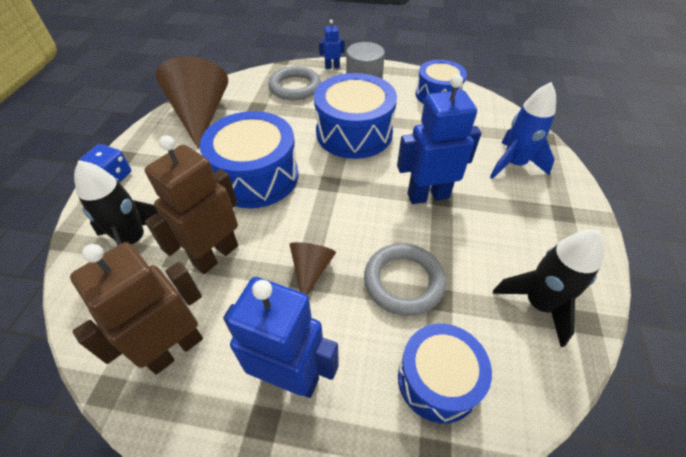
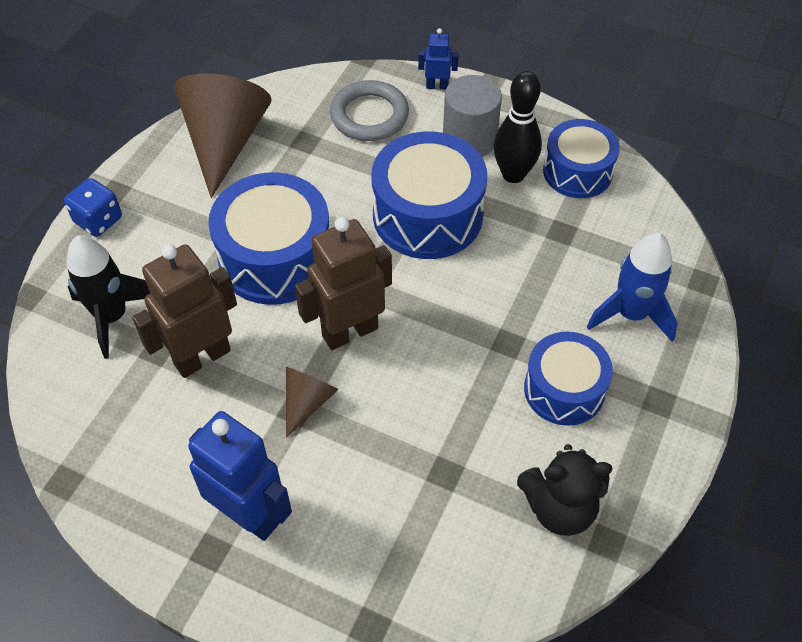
camera: 15 degrees right, 5 degrees up
(175, 348) = (137, 456): brown robot -> brown robot (349, 331)
(399, 102) = (513, 174): none -> black bowling pin
(403, 281) = (411, 442): grey ring -> none
(428, 195) = (489, 335): blue robot -> none
(437, 380) = (404, 558): blue drum -> blue drum (564, 389)
(538, 304) = (559, 508): black rocket -> black teddy bear

